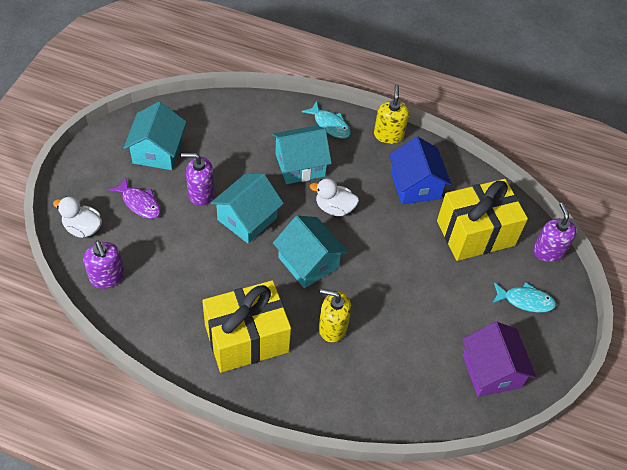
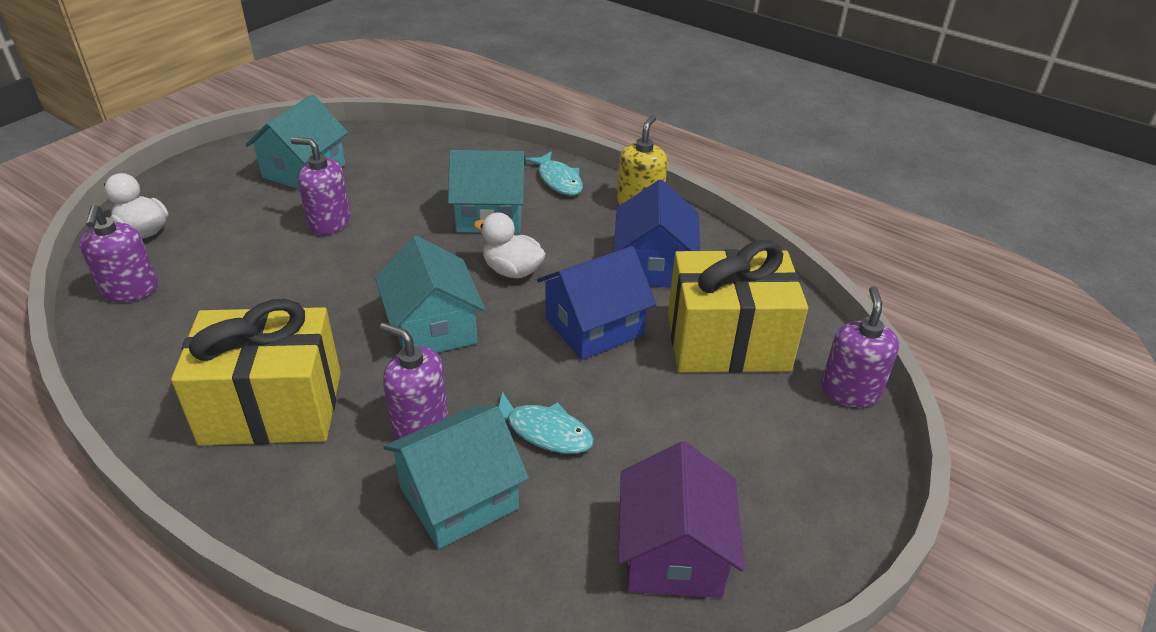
camera: 20 degrees right, 15 degrees down
(139, 203) = (239, 218): purple fish -> none
(247, 219) = (375, 260): turquoise house -> turquoise house (459, 498)
(332, 327) = (419, 422): yellow soap dispenser -> purple soap dispenser
(399, 239) = (594, 327): none -> blue house
(525, 300) = (782, 455): turquoise fish -> turquoise fish (544, 431)

